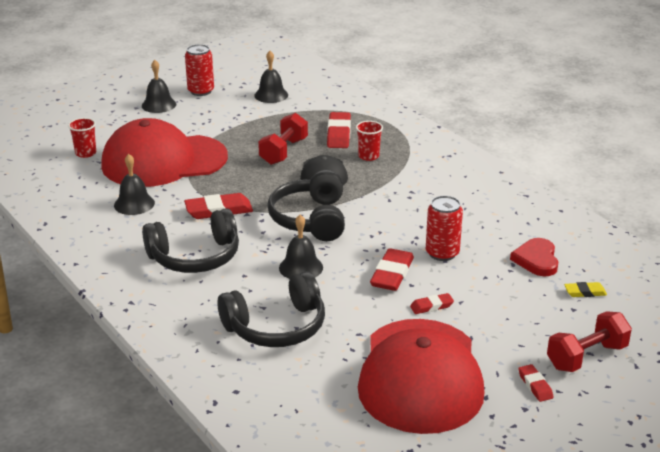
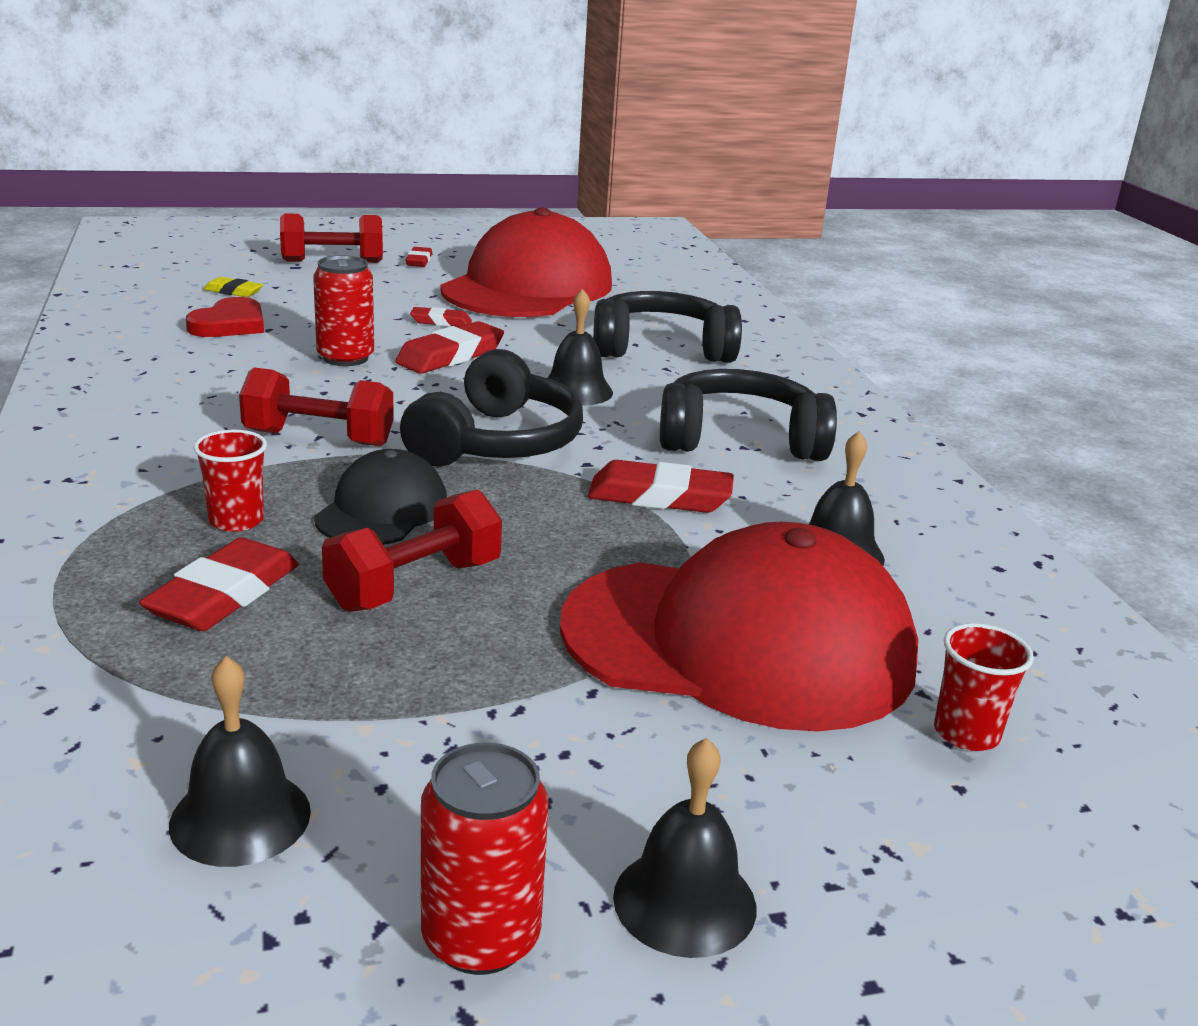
camera: 160 degrees left, 5 degrees down
(387, 198) = (319, 438): none -> red dumbbell

